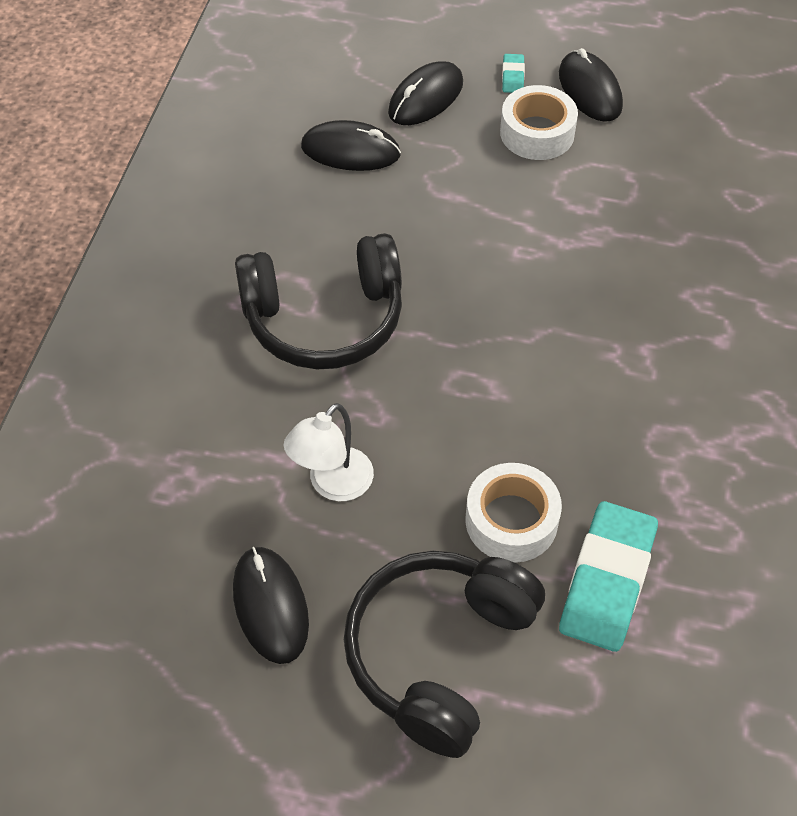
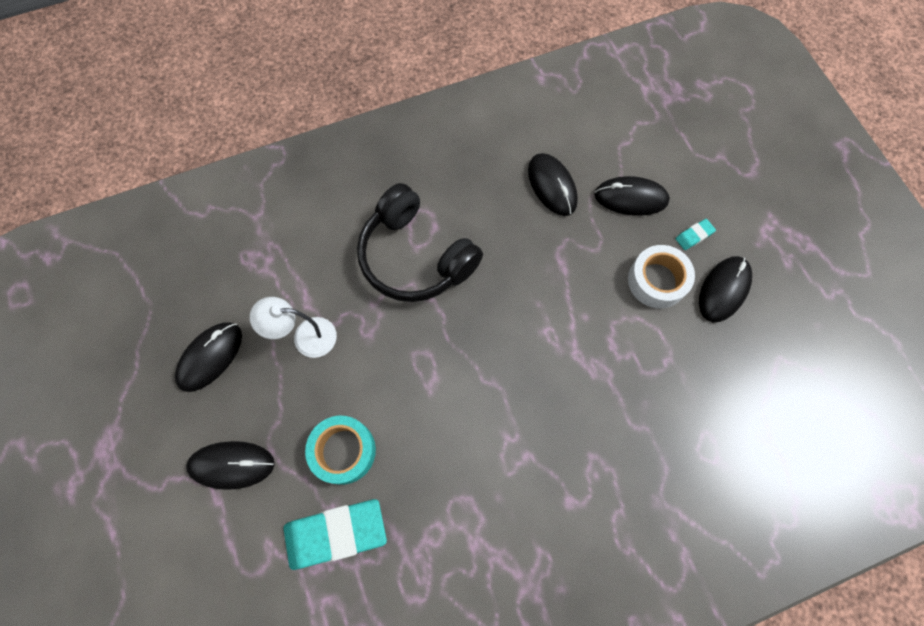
camera: 55 degrees right, 15 degrees up
(439, 654) = (232, 465): black headphones -> black mouse
(511, 520) = (343, 451): white tape -> turquoise tape

